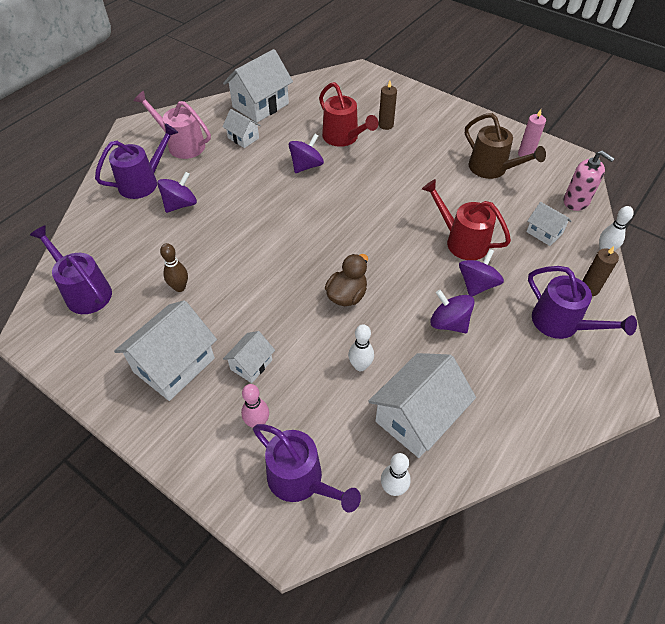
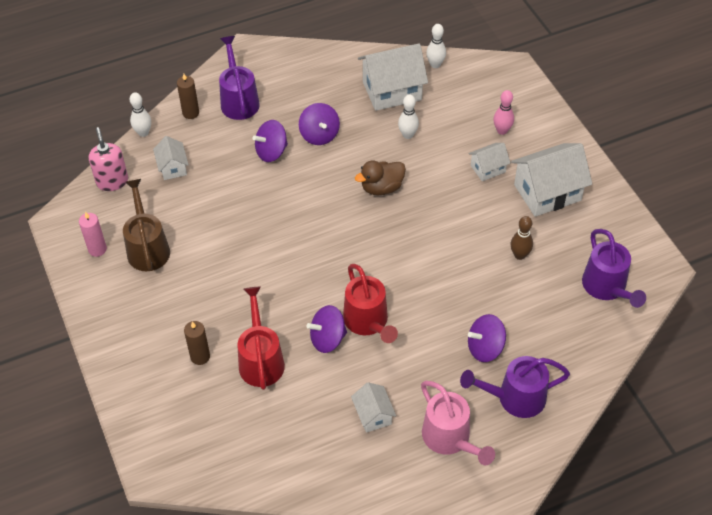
camera: 150 degrees left, 0 degrees up
(260, 105) = (322, 464): white house -> none
(301, 480) = (490, 90): purple watering can -> none
(461, 241) = (248, 191): red watering can -> red watering can (368, 322)

